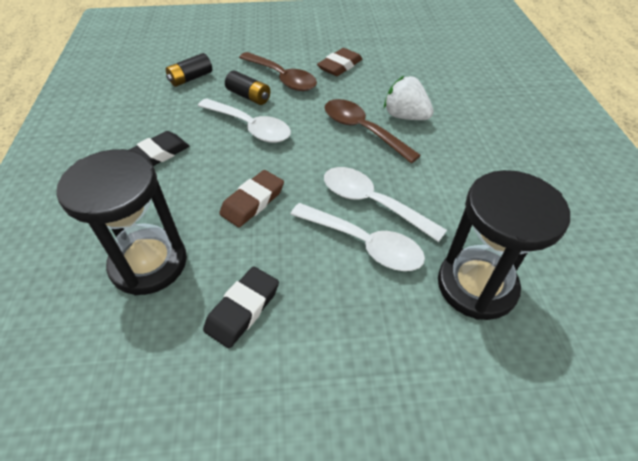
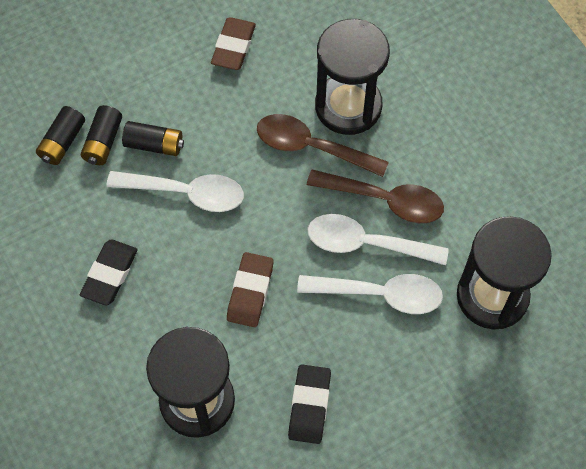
camera: 25 degrees left, 15 degrees up
(216, 85) = (103, 142): none -> black battery
(282, 78) = (176, 97): brown spoon -> brown spoon (385, 200)
(405, 116) = (348, 106): white strawberry -> black hourglass

